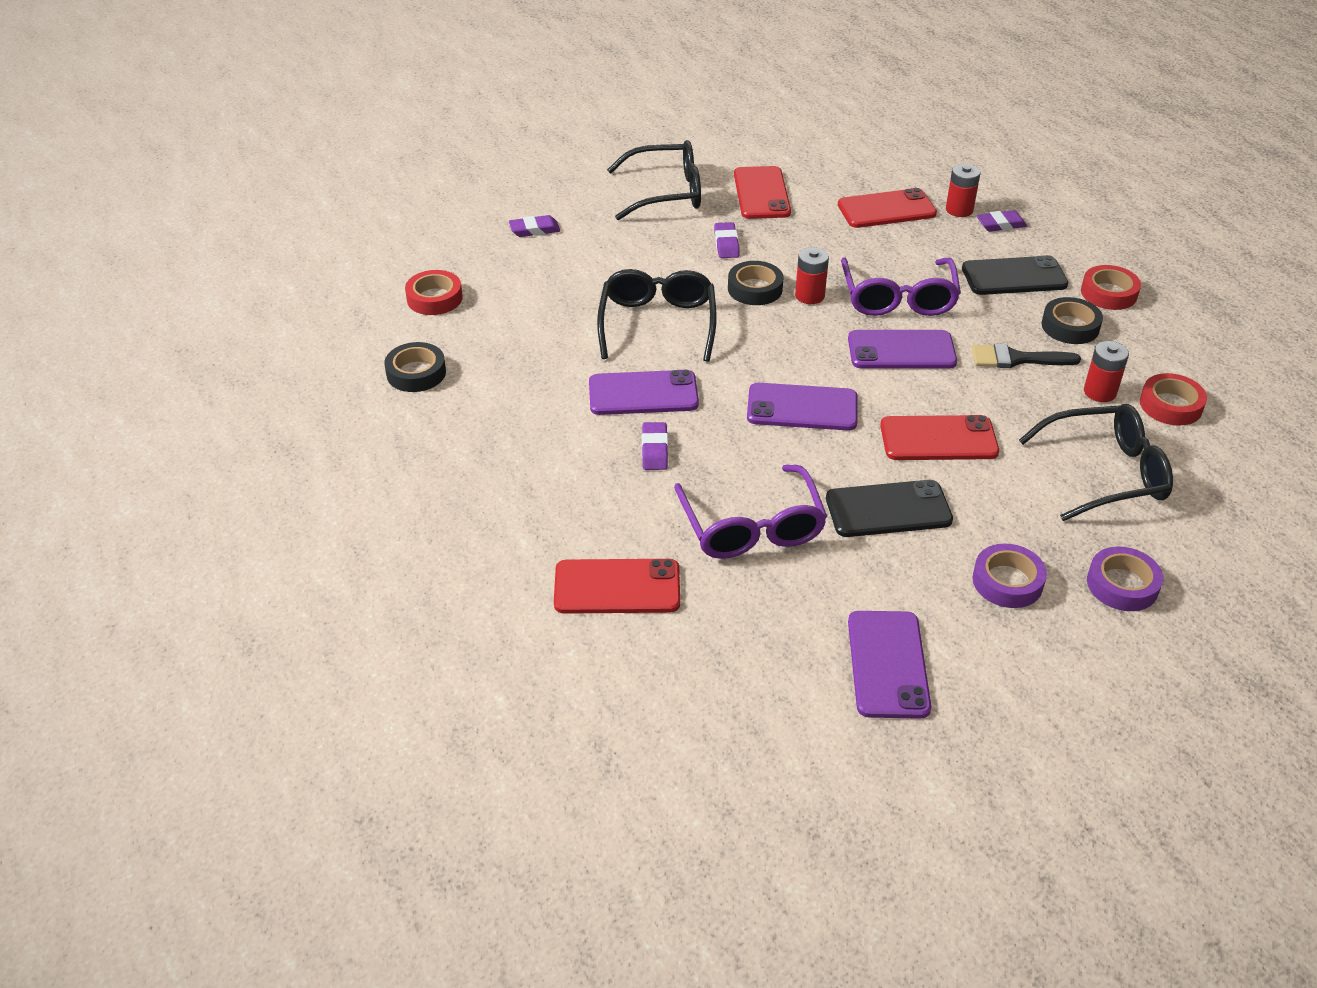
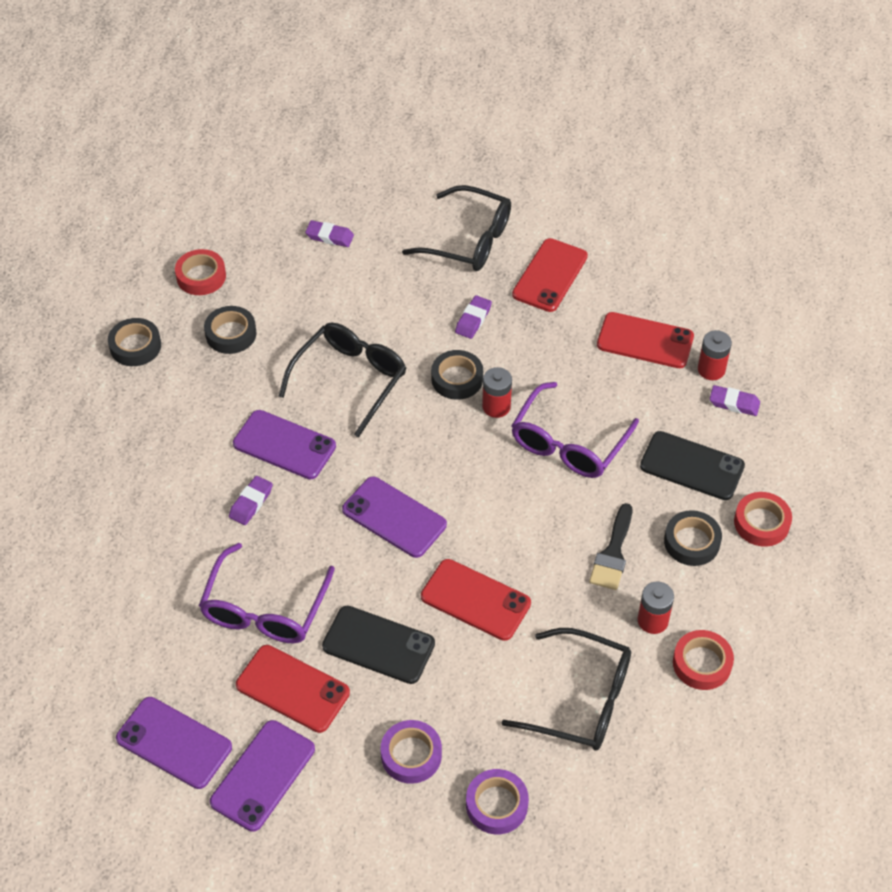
camera: 30 degrees right, 10 degrees up
(507, 330) = (231, 334): none -> black tape
(617, 587) = (130, 611): red phone -> red phone (292, 689)
(901, 350) = (523, 499): purple phone -> purple phone (174, 743)
(1016, 359) = (613, 553): black brush -> black brush turned 105 degrees counterclockwise

